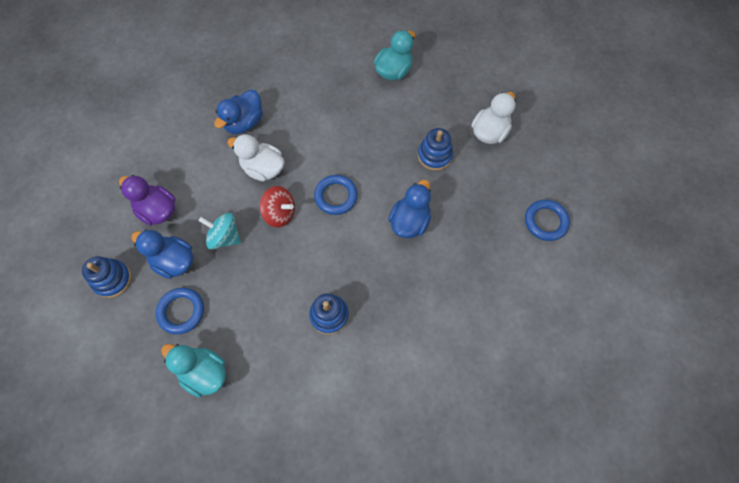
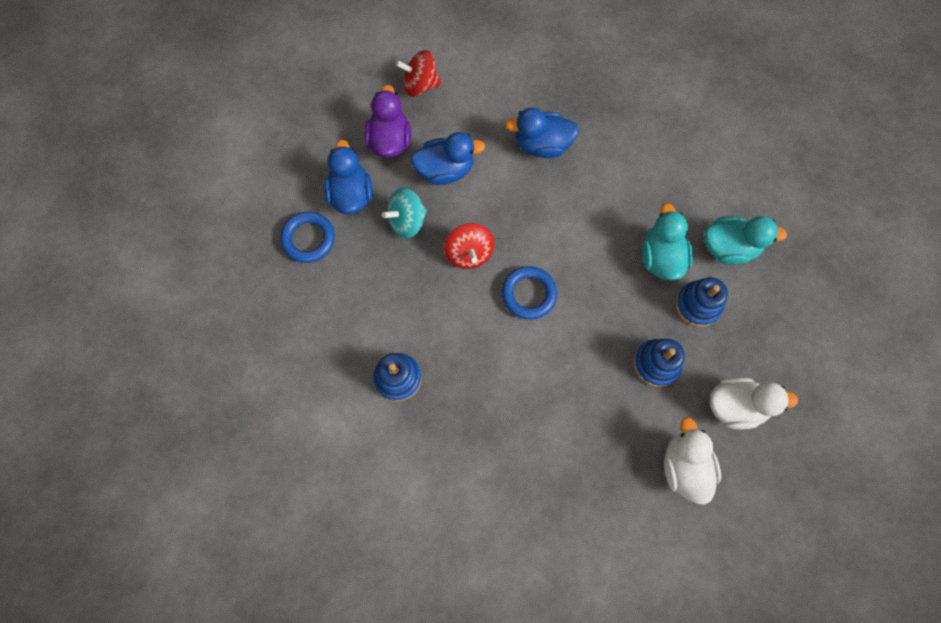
camera: 55 degrees right, 5 degrees up
(112, 279) = (297, 156): blue stacking toy -> blue stacking toy (697, 305)
(136, 165) = (420, 85): none -> red spinning top
(204, 372) = (267, 303): turquoise duck -> turquoise duck (661, 257)
(225, 237) = (407, 221): turquoise spinning top -> turquoise spinning top turned 105 degrees counterclockwise
(263, 168) = (505, 201): white duck -> white duck (684, 466)
(409, 221) = (556, 389): blue duck -> blue duck (445, 170)
(545, 221) = (669, 541): blue ring -> none

